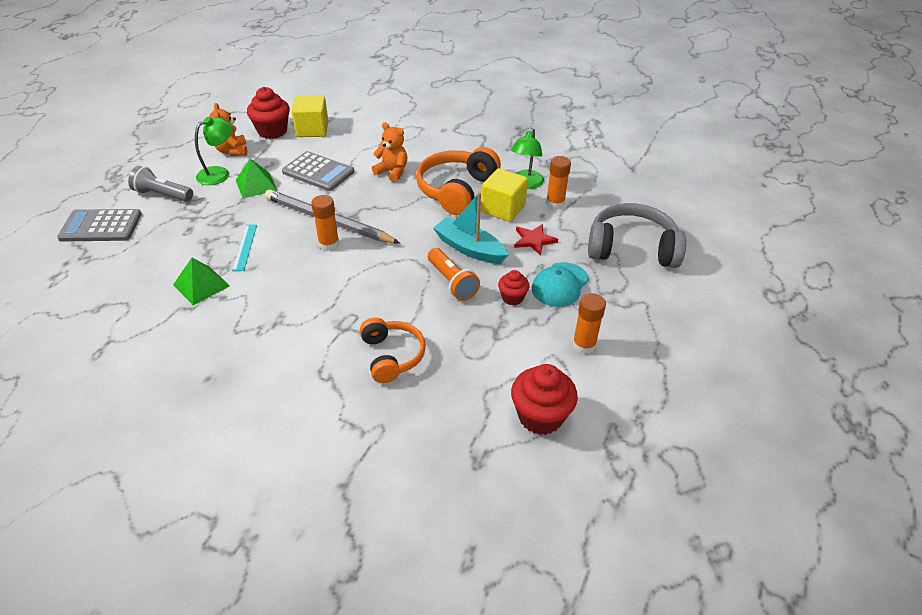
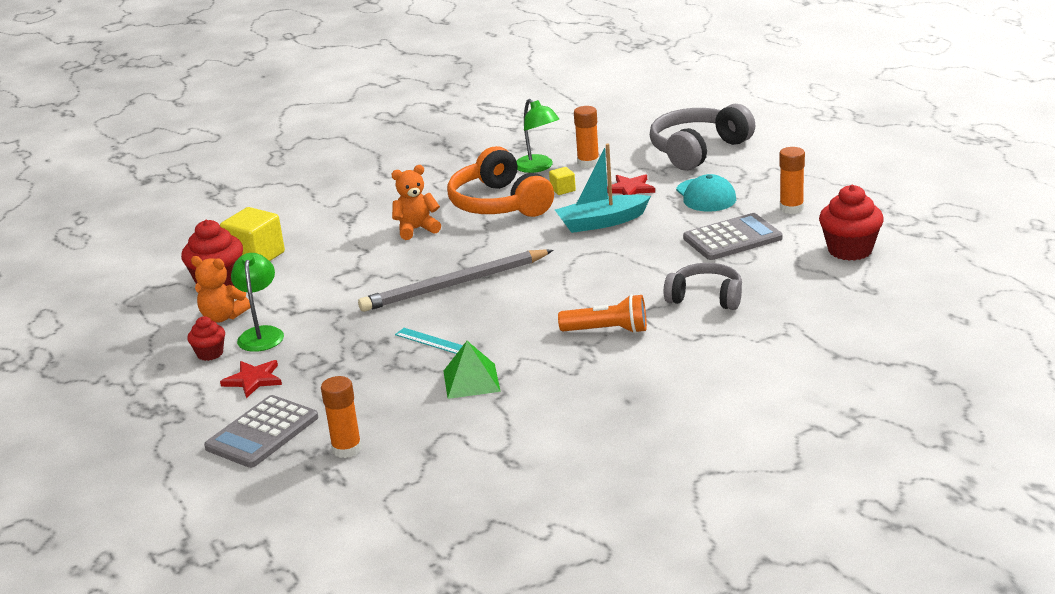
camera: 50 degrees left, 15 degrees down
(163, 195) = (253, 380): grey flashlight -> red star
(256, 185) = (322, 314): green pyramid -> none
(318, 172) = (352, 271): grey calculator -> grey calculator (732, 238)
(329, 244) = (497, 293): orange glue stick -> orange glue stick (347, 449)
(392, 356) = (706, 297): orange headphones -> grey headphones
(452, 282) = (640, 244): orange flashlight -> orange flashlight (607, 331)
(503, 209) = (563, 189): yellow cube -> yellow cube, size x0.48
(512, 298) = (696, 221): red cupcake -> red cupcake (210, 353)

